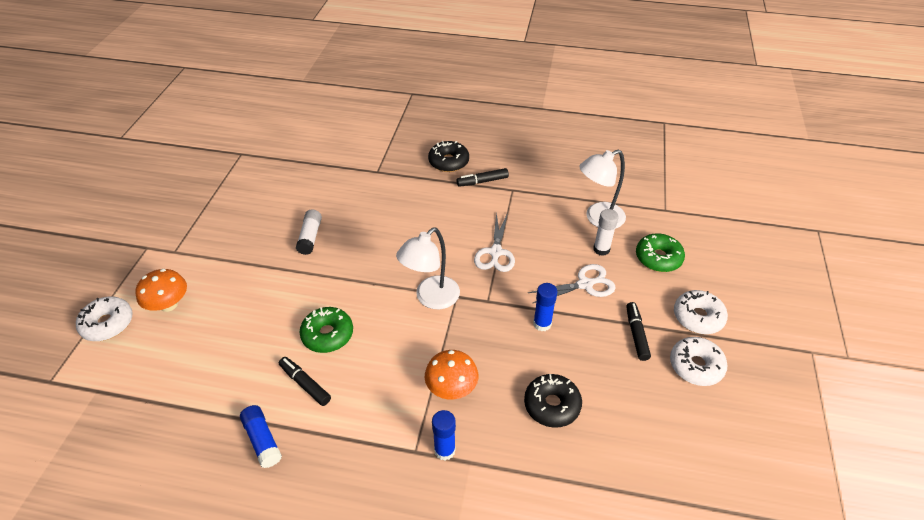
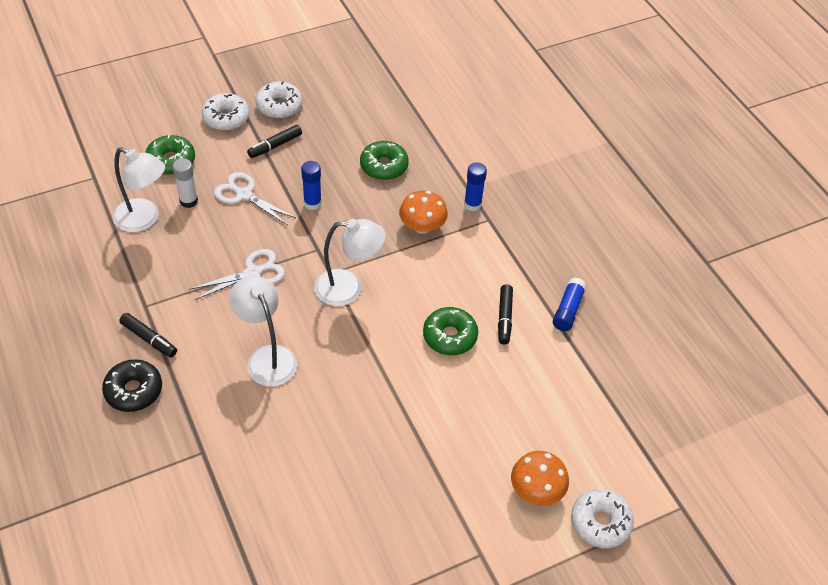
camera: 130 degrees left, 5 degrees up
(310, 237) = (355, 439): white glue stick -> none
(414, 226) = (267, 357): none -> white lamp
(552, 405) = (384, 166): black donut -> green donut

